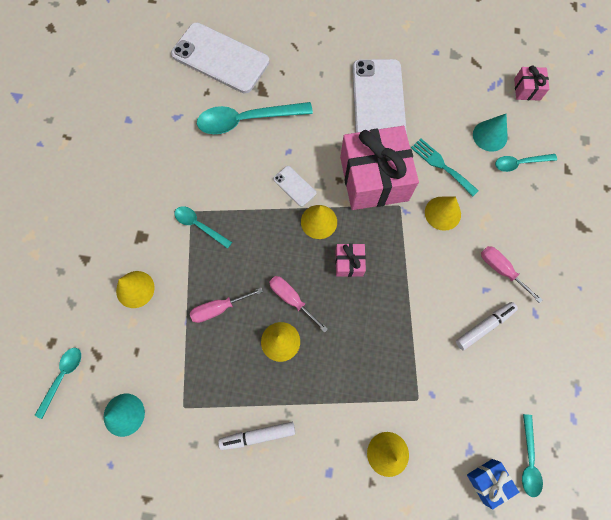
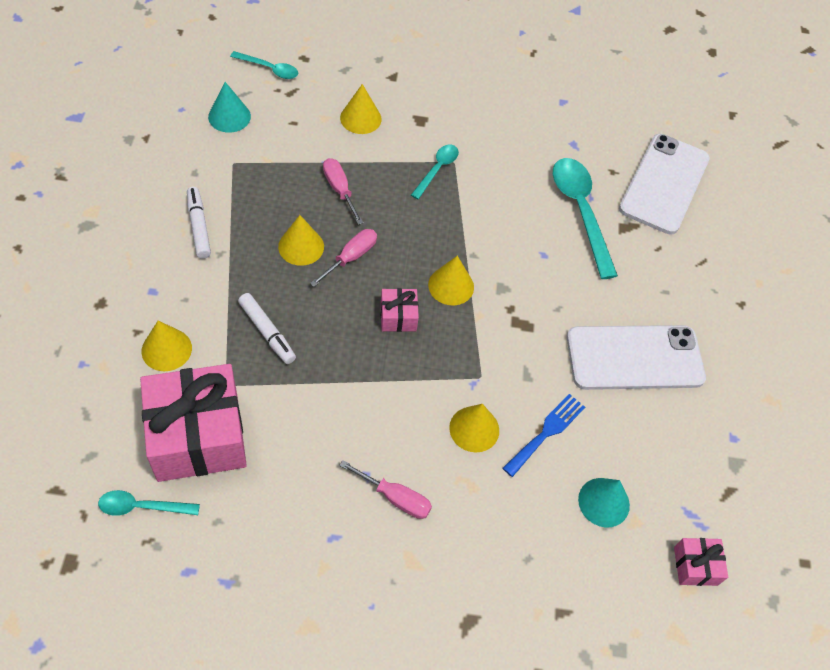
camera: 80 degrees right, 15 degrees down
(294, 186) = (496, 261): white phone -> none
(374, 179) = (516, 348): pink gift -> pink gift (198, 436)
(441, 165) = (546, 432): turquoise fork -> blue fork
(484, 326) = (316, 469): white marker -> white marker (267, 332)
(487, 481) = (123, 456): blue gift -> none
(501, 270) = (395, 498): pink screwdriver -> pink screwdriver turned 75 degrees clockwise
(519, 163) = (563, 540): turquoise spoon -> none

